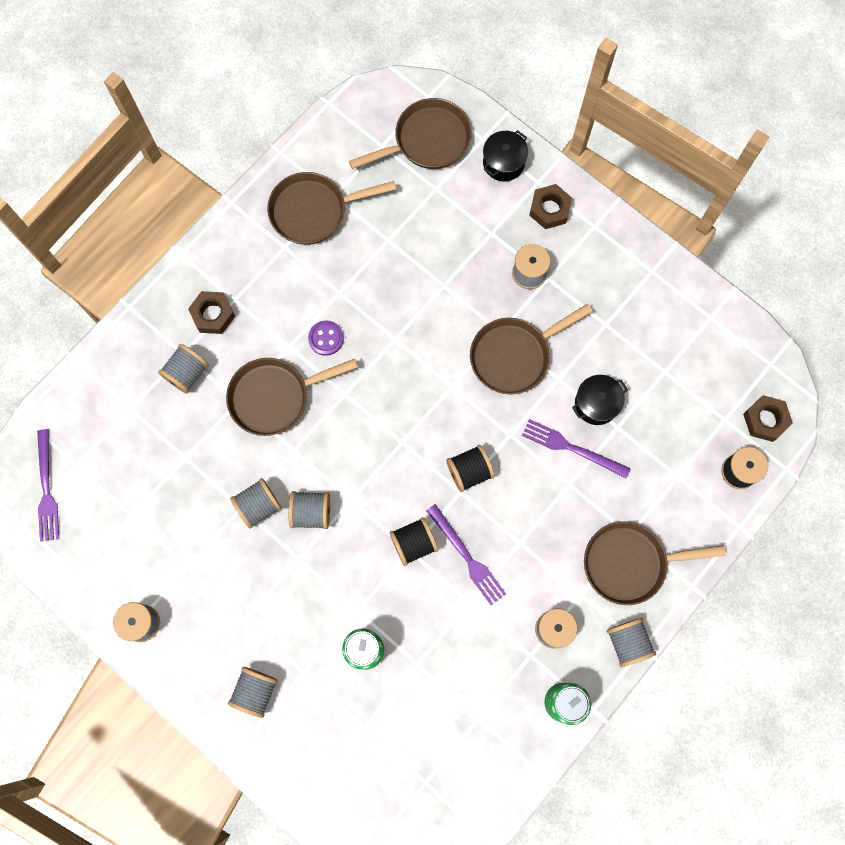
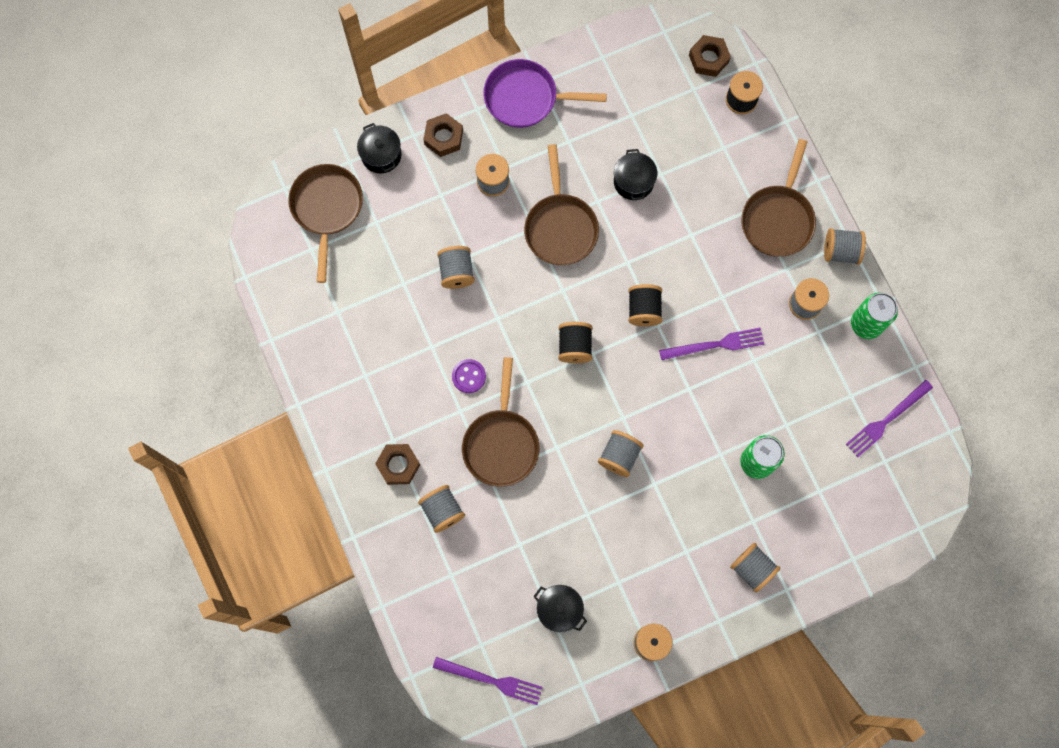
camera: 65 degrees left, 0 degrees up
(138, 522) = (559, 609): none -> black pot
(258, 506) = (592, 499): grey spool -> grey spool (456, 272)
(313, 211) = (343, 335): brown pan -> none
(413, 543) = (684, 383): black spool -> black spool (574, 346)
(571, 448) = (662, 219): purple fork -> purple fork (887, 420)
(629, 265) = (526, 98): none -> purple pan

